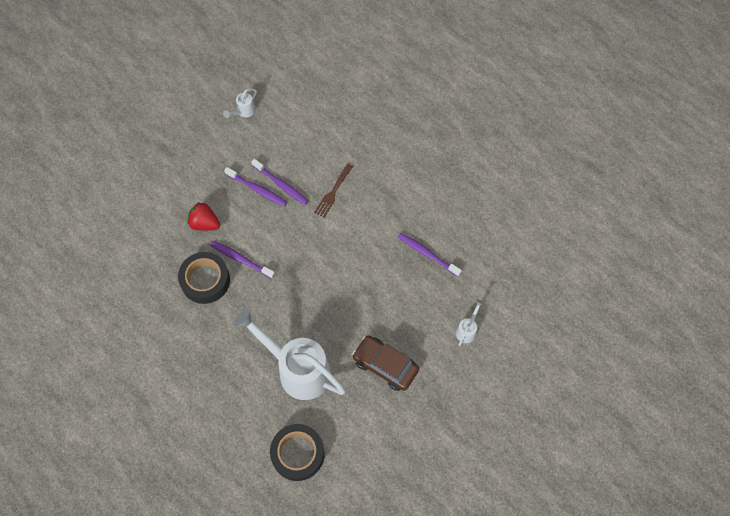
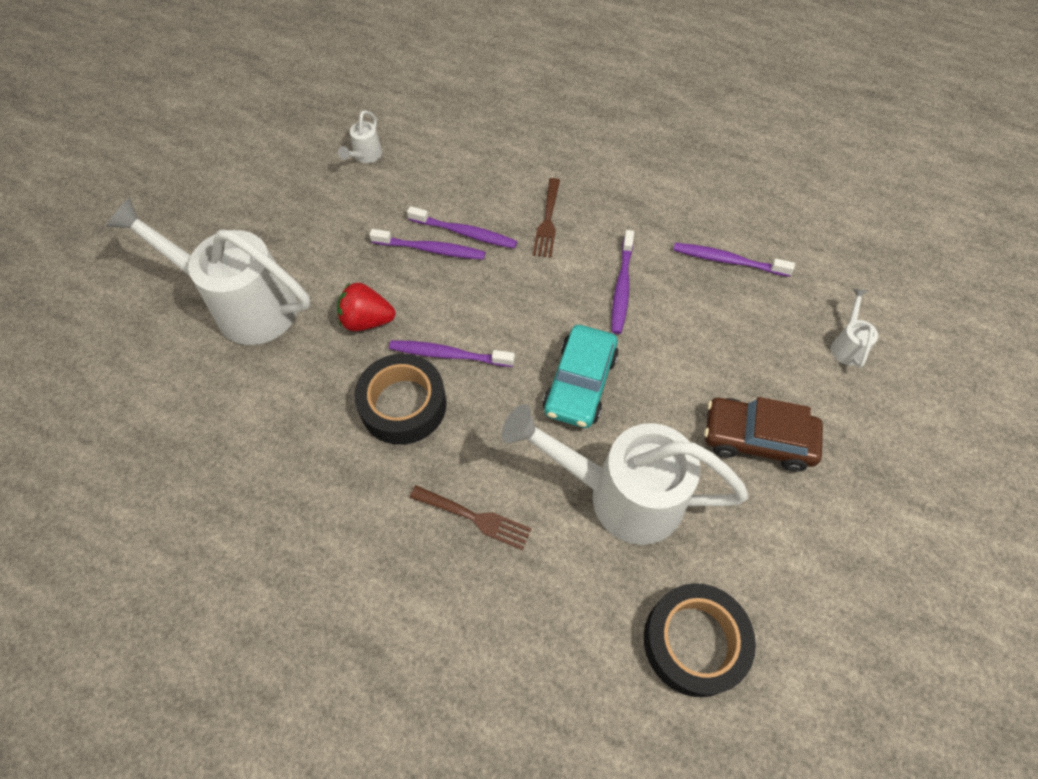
camera: 20 degrees left, 5 degrees down
(141, 192) = (244, 306): none -> white watering can
(217, 354) = (474, 517): none -> brown fork
(304, 301) = (580, 383): none -> turquoise car
(356, 250) = (622, 287): none -> purple toothbrush

